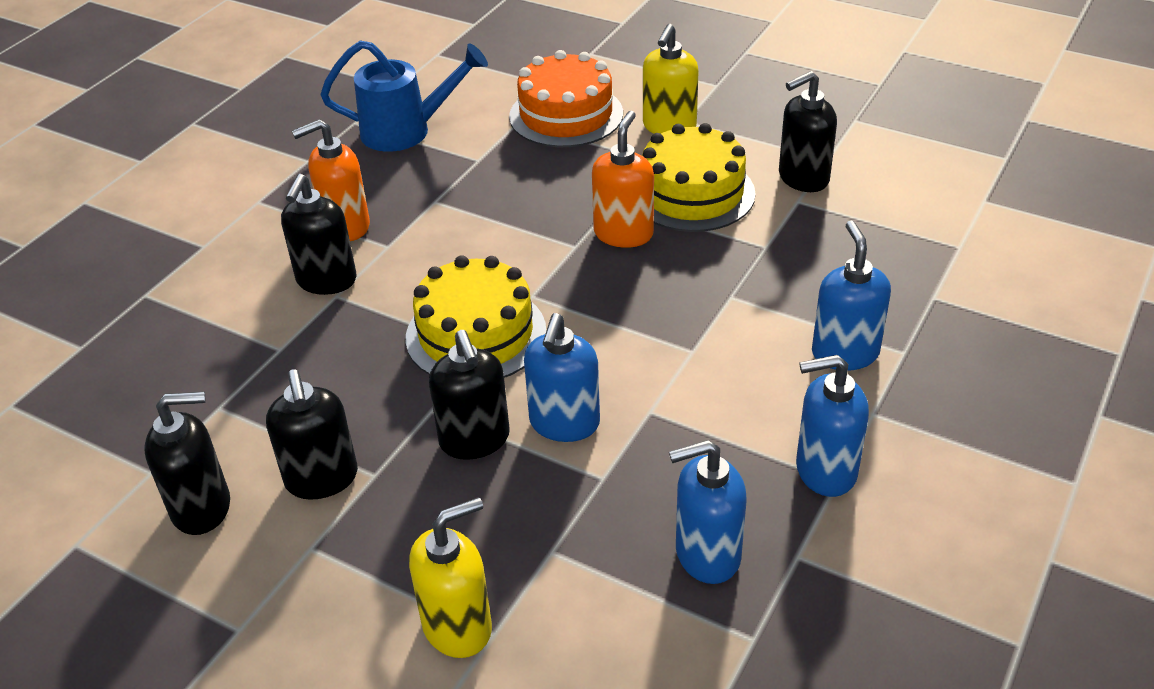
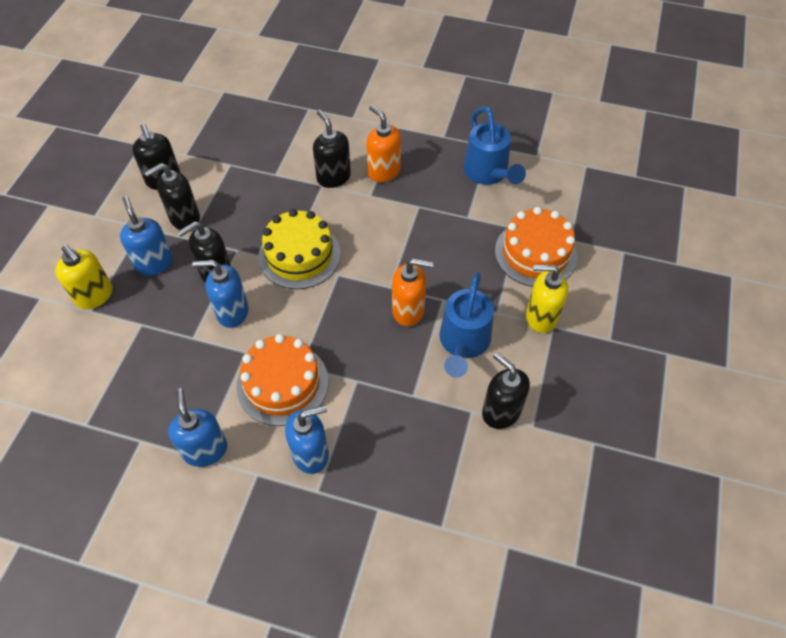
camera: 75 degrees right, 15 degrees up
(326, 281) = (333, 177): black soap dispenser -> black soap dispenser turned 60 degrees clockwise
(692, 193) = (463, 343): yellow cake -> blue watering can
(707, 555) = (140, 395): blue soap dispenser -> blue soap dispenser (154, 263)
(720, 373) = (282, 383): none -> orange cake

